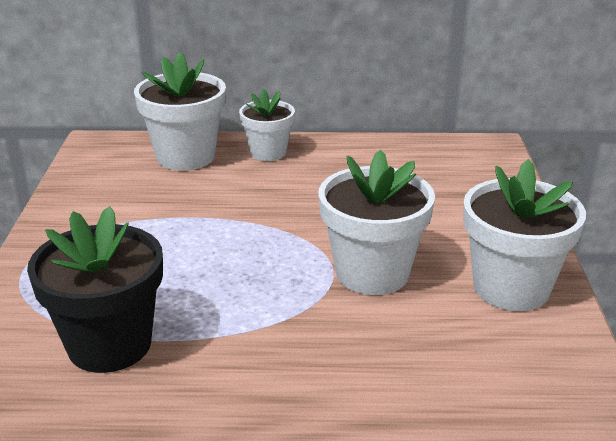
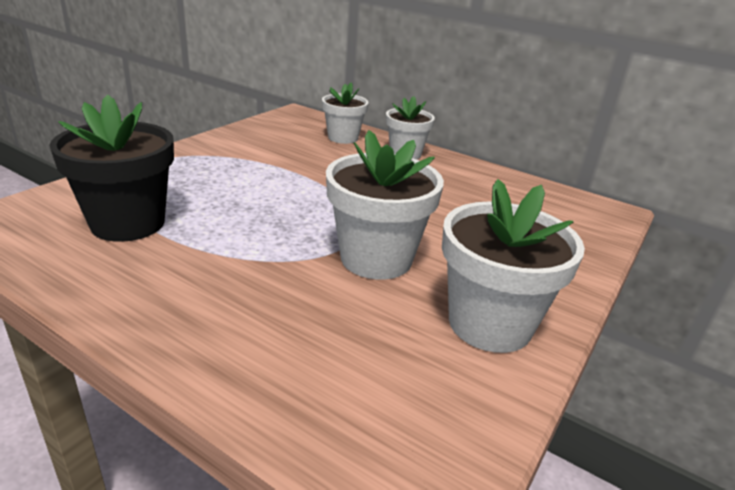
camera: 30 degrees right, 0 degrees up
(186, 157) = (343, 138): white flower pot -> white flower pot, size x0.63

